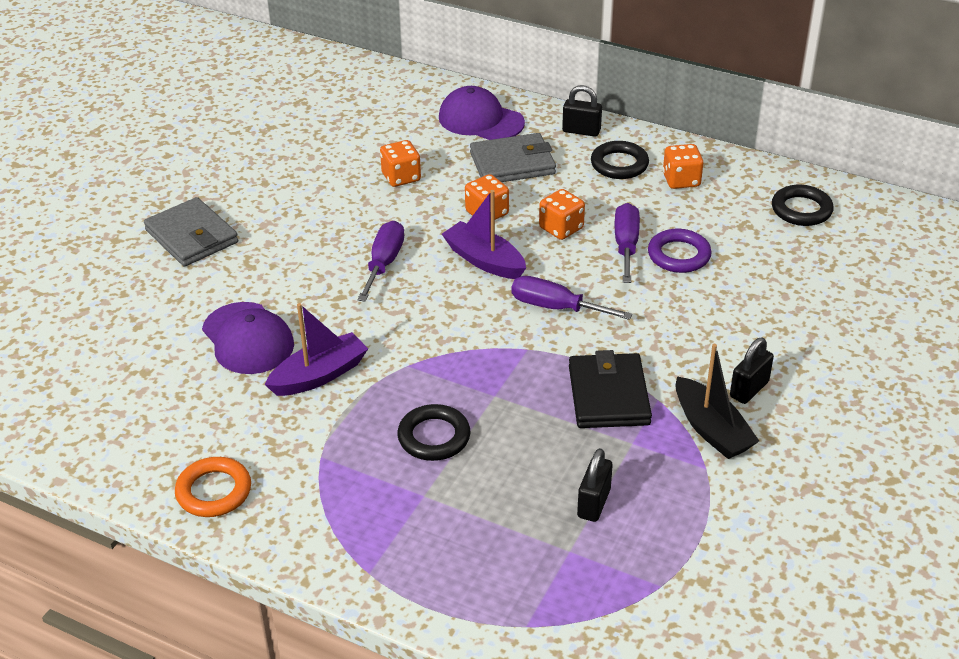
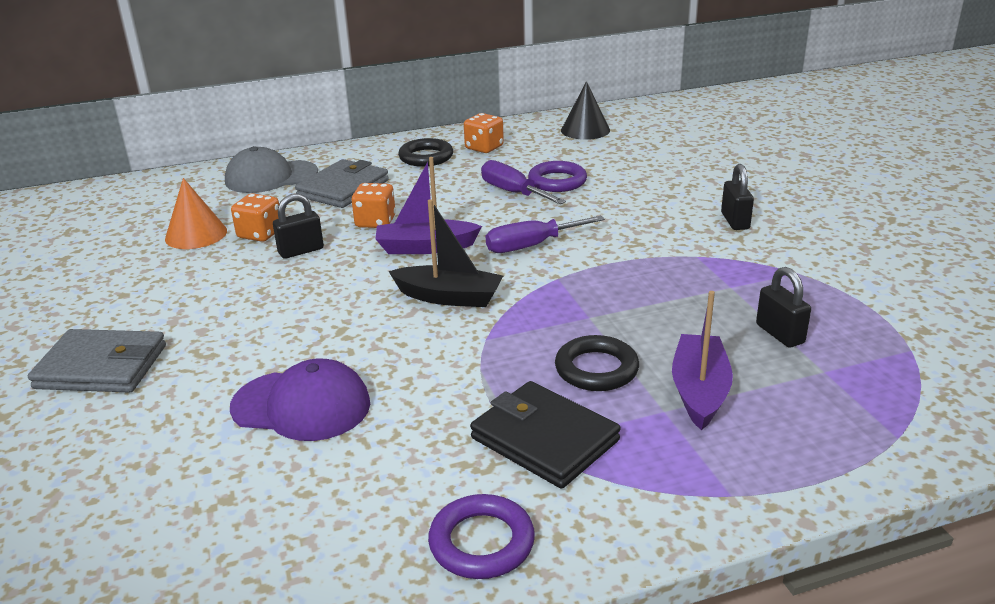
camera: 45 degrees left, 10 degrees down
(214, 491) = (481, 542): orange ring -> purple ring
(319, 375) = (422, 390): purple boat -> purple boat (699, 391)
(364, 152) = (196, 234): none -> orange cone
(384, 263) = (343, 289): purple screwdriver -> none
(480, 120) = (271, 177): purple cap -> grey cap
(561, 228) = (449, 204): orange dice -> none
(581, 131) = (364, 152): black padlock -> black padlock (301, 251)
(608, 395) = (663, 271): black wallet -> black wallet (544, 439)
(711, 429) = (758, 252): black boat -> black boat (449, 297)
(801, 210) = (585, 130): black ring -> black cone

